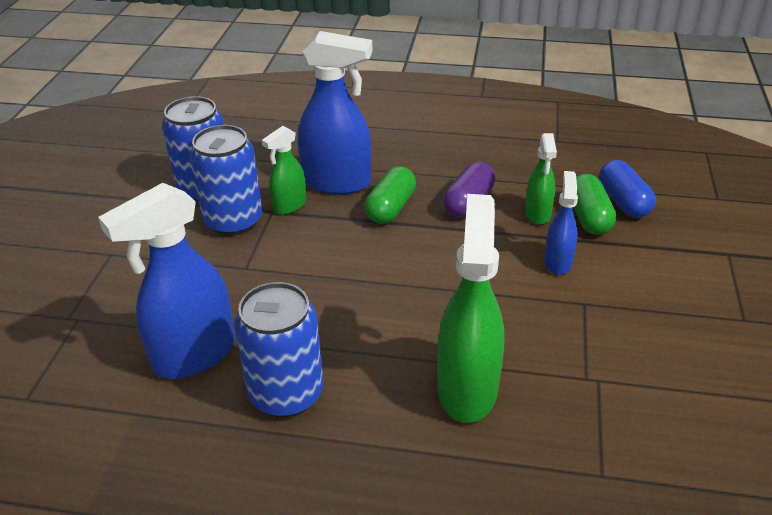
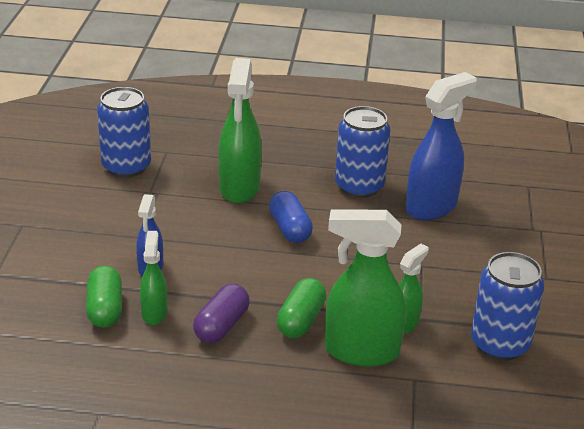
camera: 175 degrees right, 5 degrees down
(233, 221) = (452, 308): blue can -> blue can (126, 167)
(337, 183) = (361, 351): blue spray bottle -> green spray bottle
(623, 202) = (62, 325): blue capsule -> blue capsule (290, 229)

